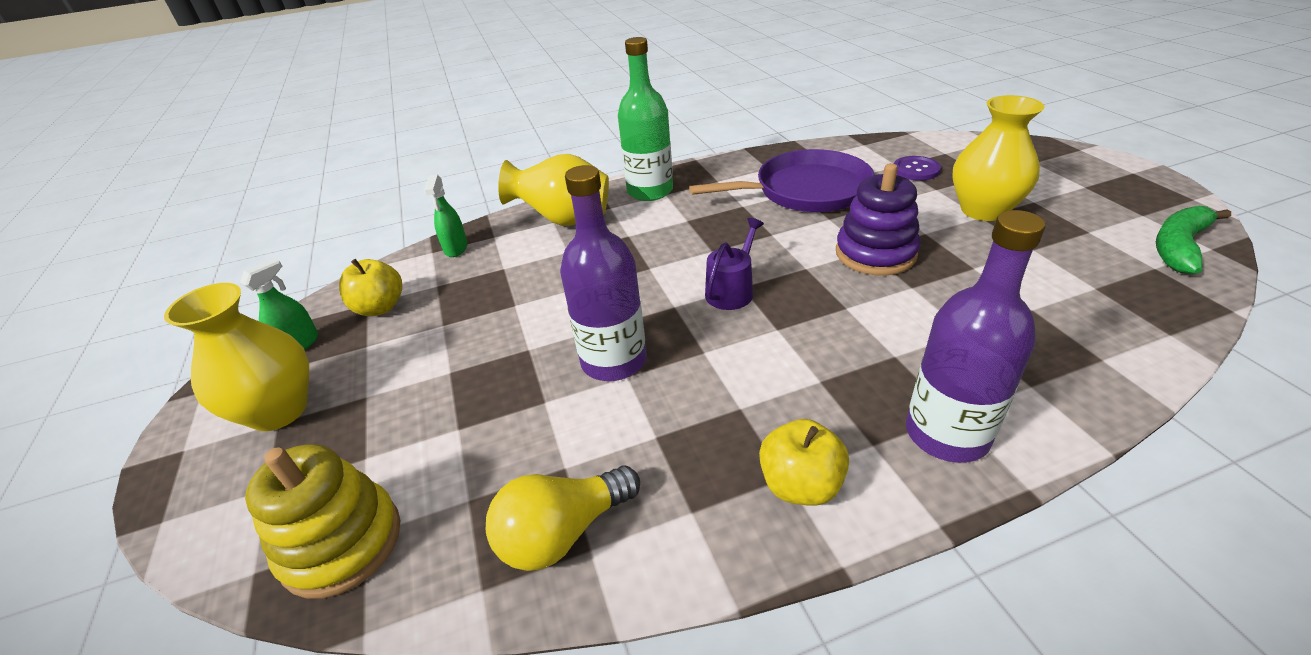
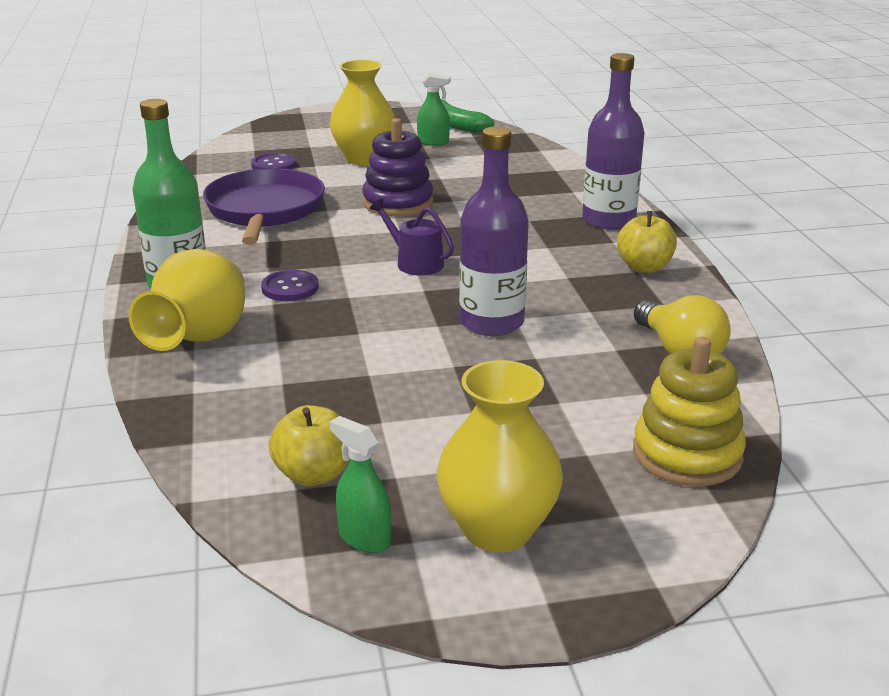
camera: 85 degrees left, 10 degrees down
(456, 248) = (200, 421): green spray bottle -> green spray bottle (433, 142)
(657, 237) = (290, 288): none -> purple button

